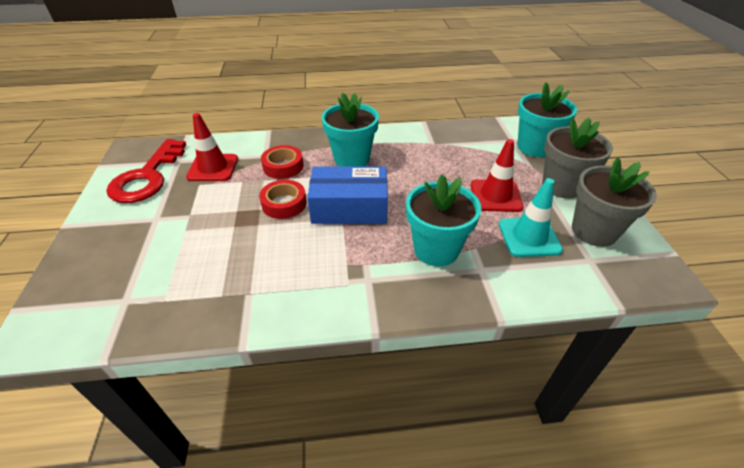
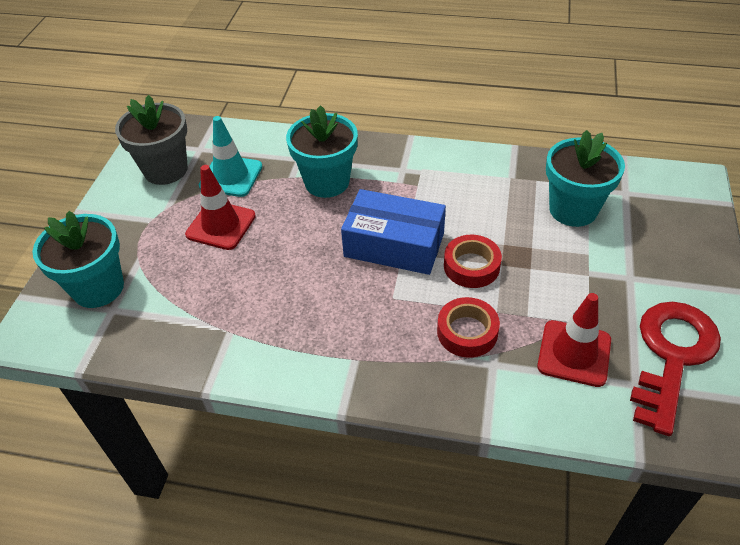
camera: 160 degrees left, 5 degrees up
(351, 159) = (363, 325): turquoise flower pot -> turquoise flower pot (573, 209)
(561, 186) = (136, 222): grey flower pot -> none

